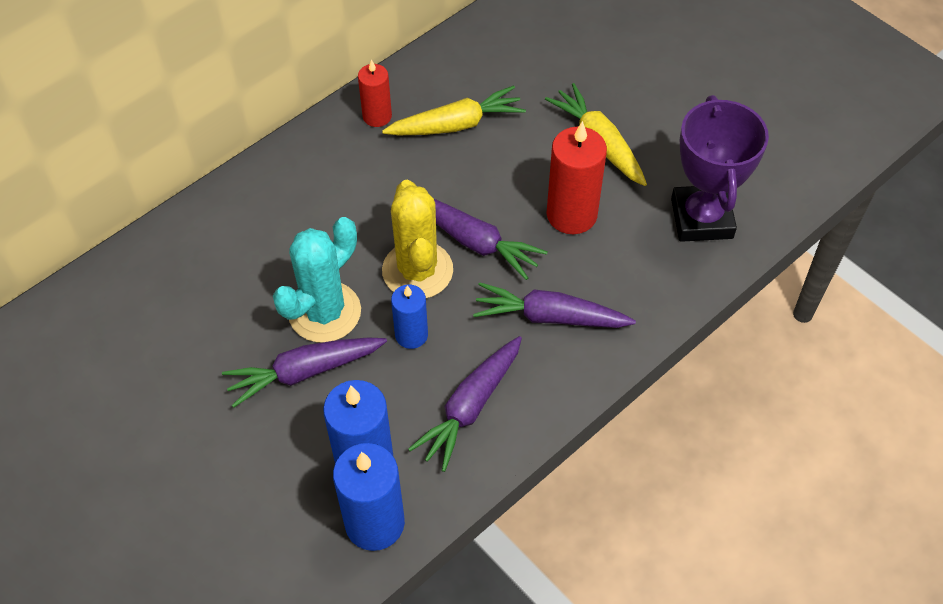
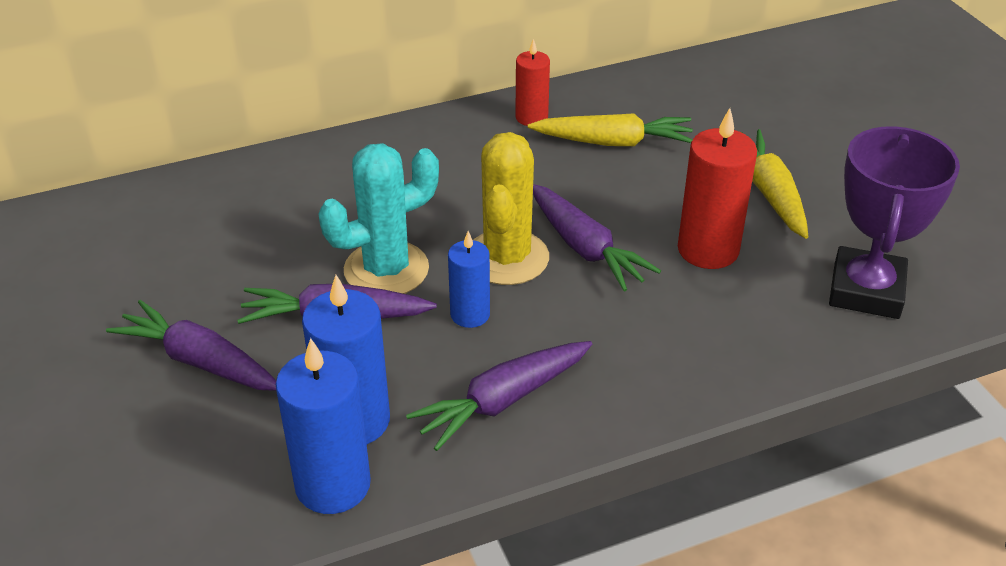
camera: 20 degrees right, 15 degrees down
(550, 317) = (639, 339): purple carrot -> purple carrot (200, 361)

